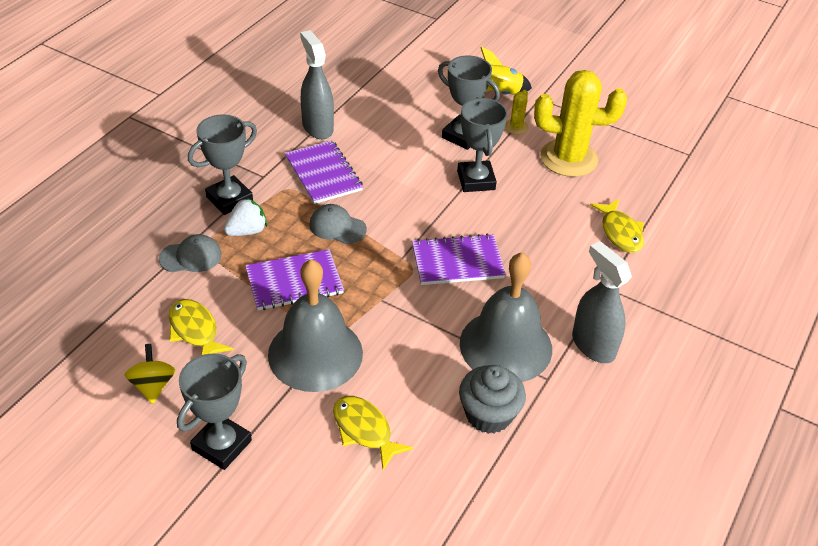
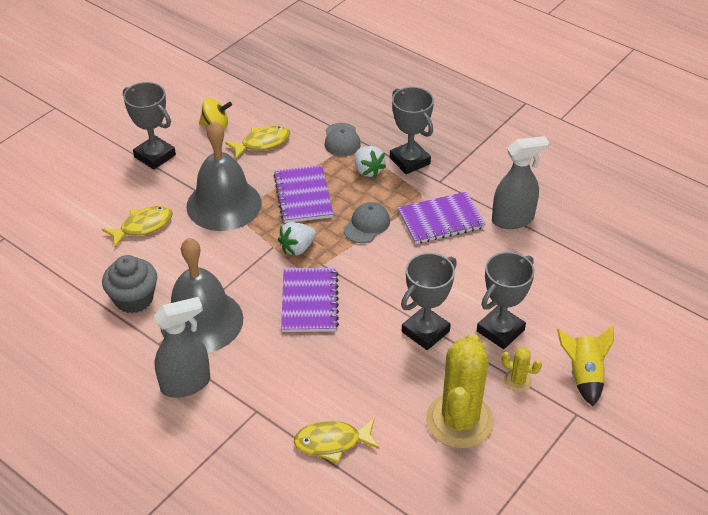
camera: 100 degrees right, 0 degrees up
(381, 278) = (297, 248): none -> white strawberry
(476, 180) = (425, 331): grey trophy -> grey trophy turned 45 degrees counterclockwise

